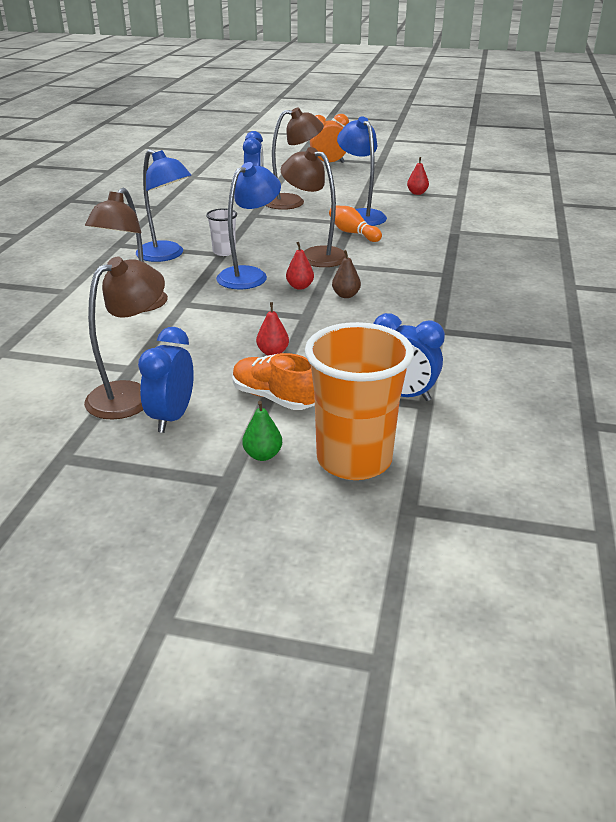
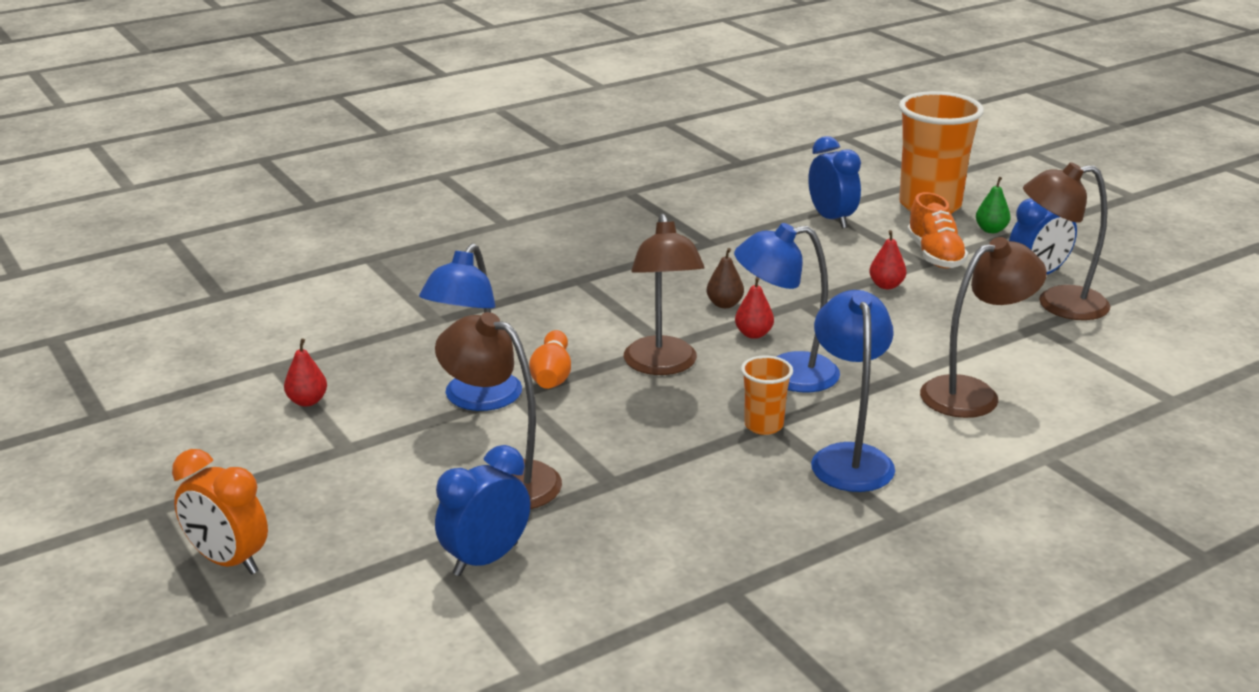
camera: 135 degrees left, 5 degrees down
(224, 252) = (763, 425): white cup -> orange cup

